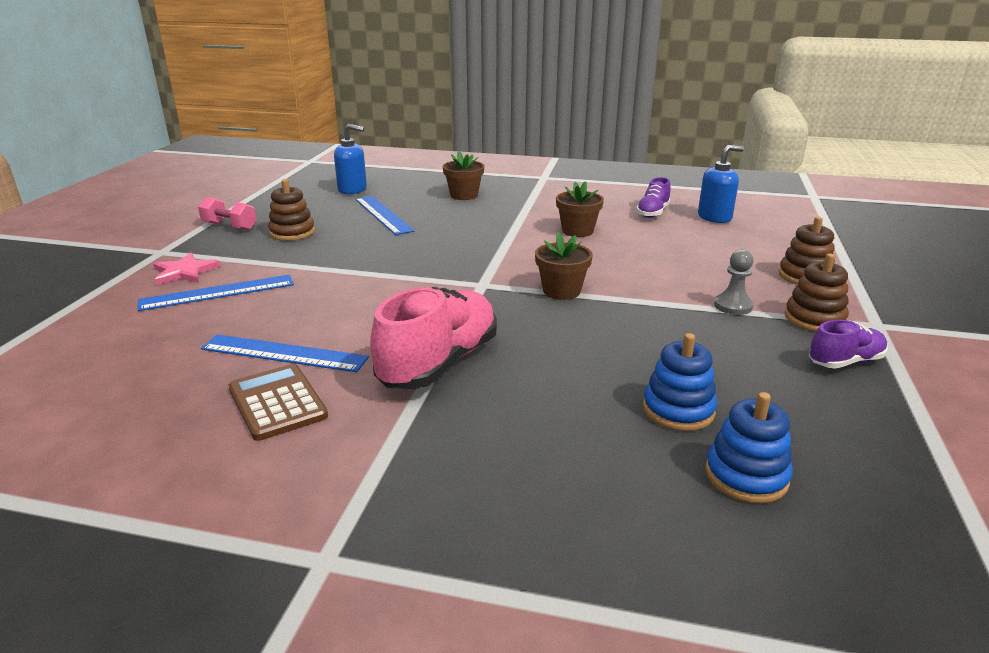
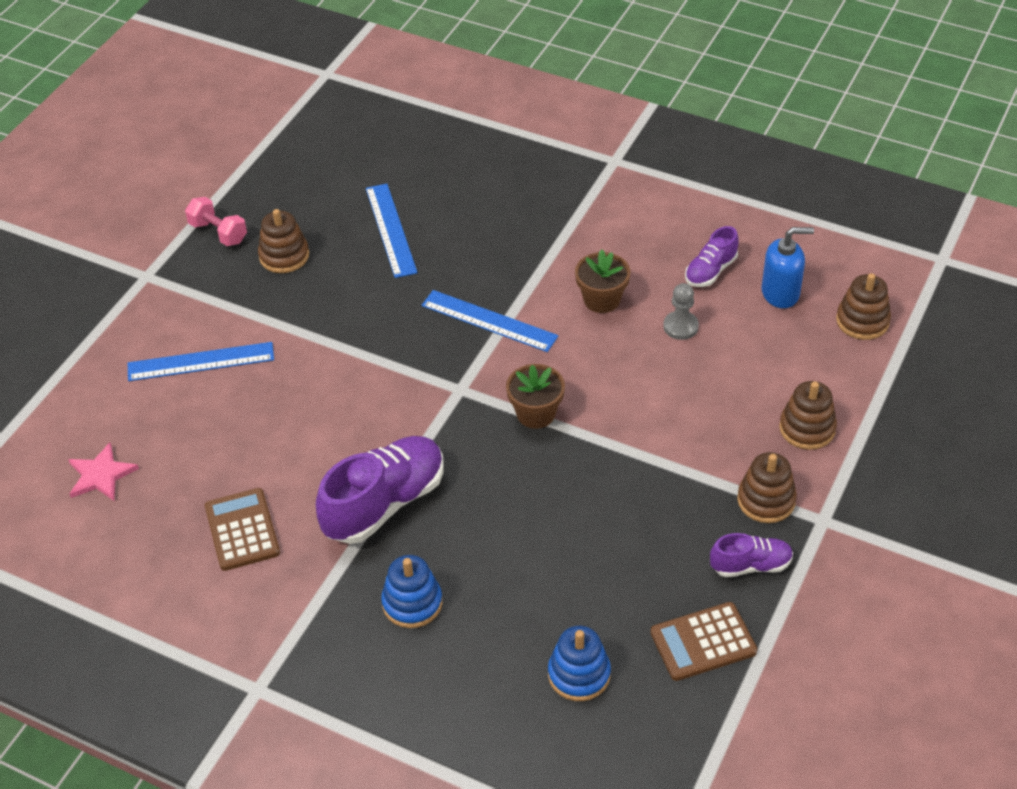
camera: 15 degrees right, 20 degrees up
(184, 272) = (170, 319): pink star -> pink star (101, 475)
(284, 353) = (254, 467): blue ruler -> blue ruler (489, 321)
(352, 189) = (367, 162): blue soap dispenser -> none
(439, 363) = (384, 503): pink shoe -> purple shoe
(464, 195) = (497, 196): brown flower pot -> none
(678, 410) = (564, 597): blue stacking toy -> blue stacking toy (412, 603)
(733, 306) = (697, 466): grey pawn -> grey pawn (680, 326)
(789, 224) = (862, 321): none -> brown stacking toy
(858, 426) = (703, 642): none -> brown calculator

